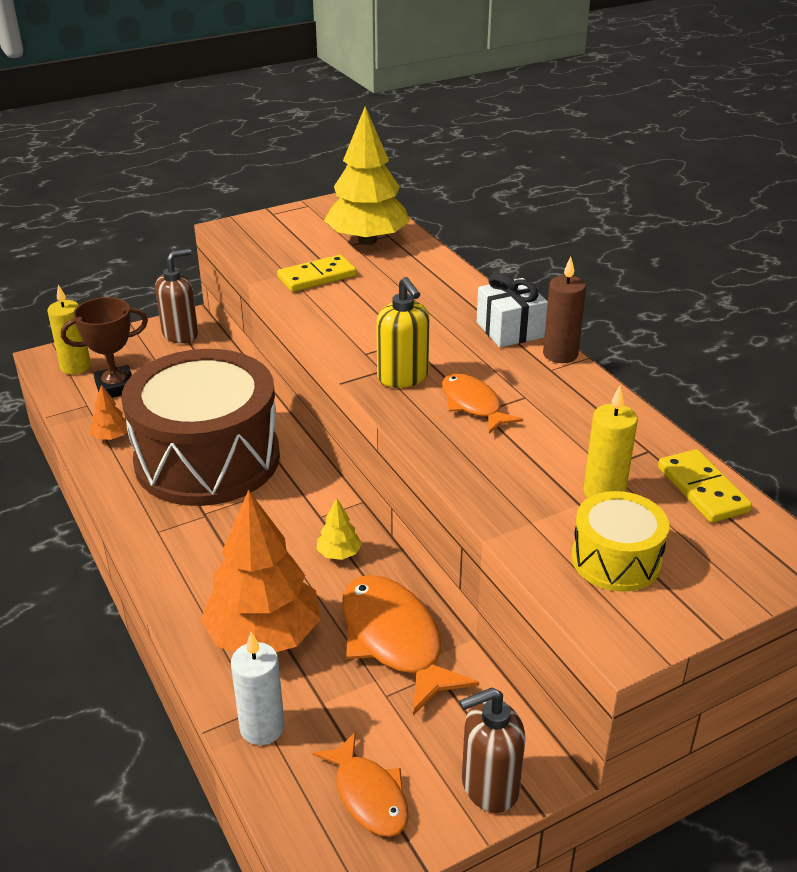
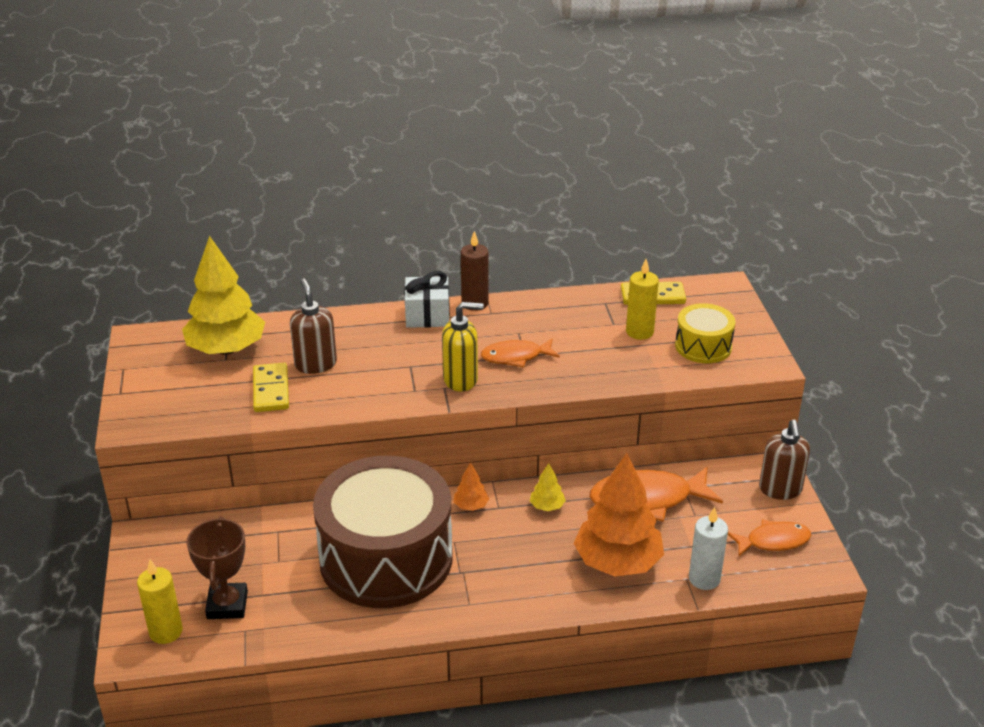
camera: 70 degrees left, 0 degrees up
(111, 437) = (313, 617): orange tree -> orange tree (471, 506)
(180, 334) = (162, 545): brown soap dispenser -> brown soap dispenser (315, 364)

